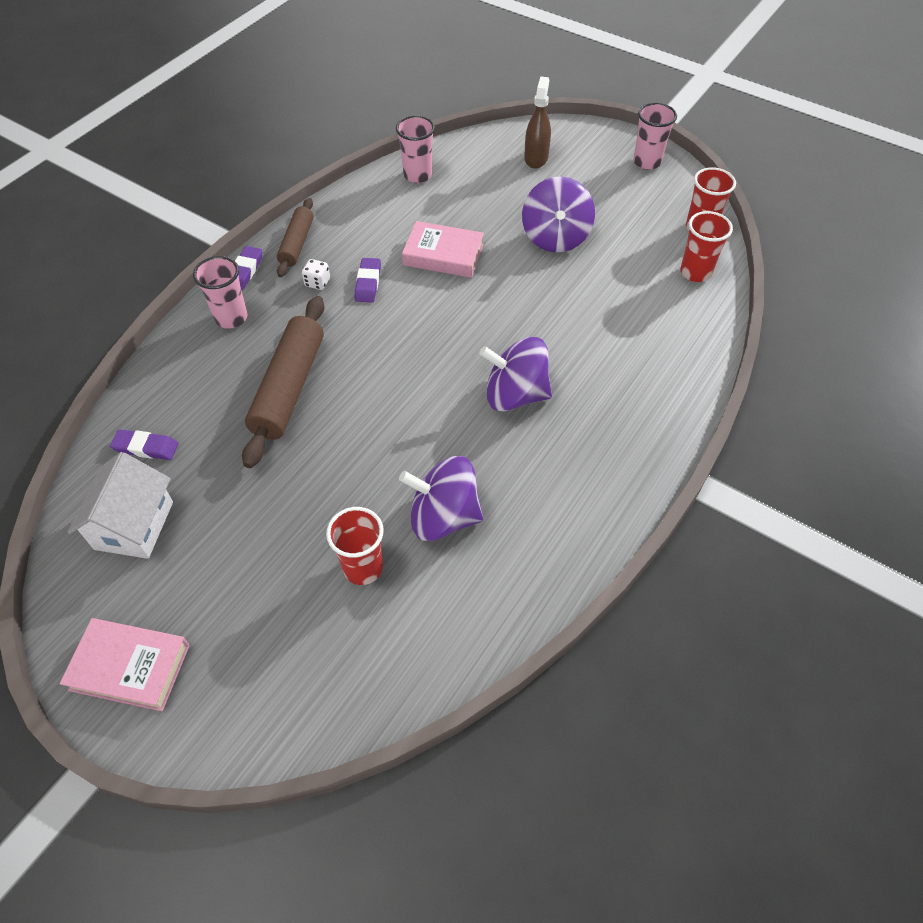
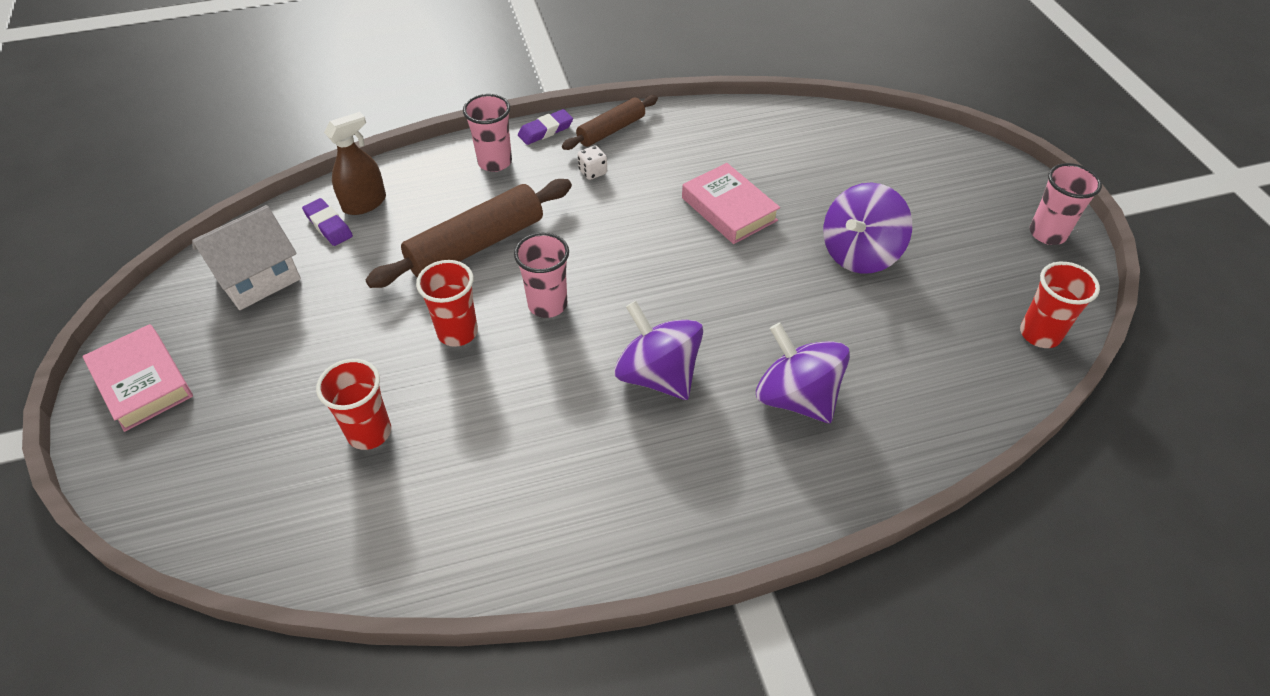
camera: 40 degrees right, 5 degrees down
(368, 283) = (634, 196): purple eraser -> none
(417, 175) = (782, 126): pink cup -> pink cup (547, 304)
(443, 516) = (477, 438): purple spinning top -> purple spinning top (796, 397)
(536, 158) = (921, 168): brown spray bottle -> brown spray bottle (364, 203)
(695, 272) = (983, 376): red cup -> red cup (457, 332)

